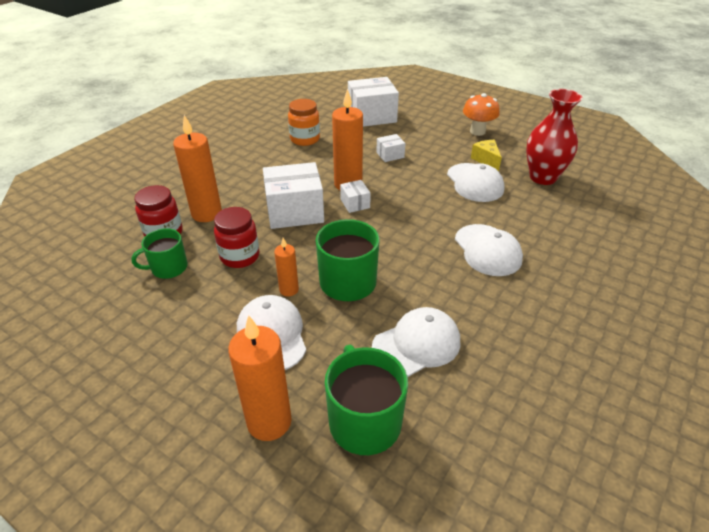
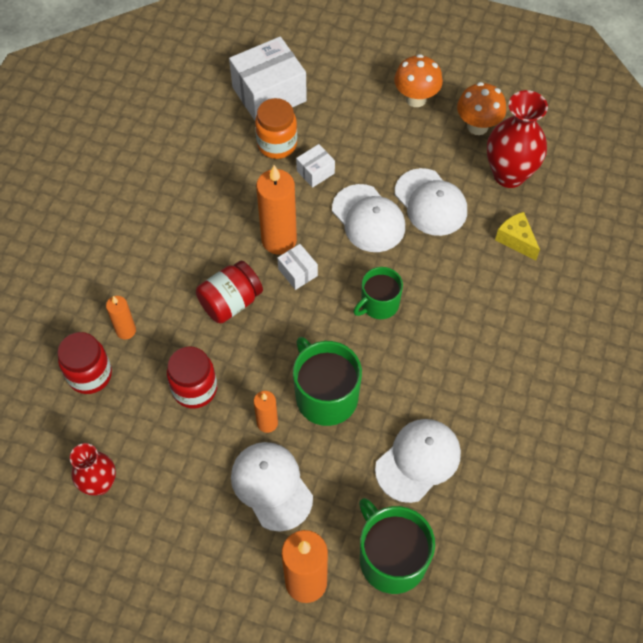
camera: 15 degrees left, 20 degrees up
(127, 302) = (100, 483): none -> red vase
(168, 268) = (121, 425): green mug -> green mug (379, 304)
(206, 213) = (126, 331): orange candle -> orange candle, size x0.55
(295, 211) = (230, 302): white box -> red jar
(305, 139) = (195, 164): orange jar -> orange jar (277, 144)
(486, 160) = (437, 156): yellow cheese -> yellow cheese (516, 240)
(487, 250) = (464, 313): white cap -> white cap (368, 219)
(522, 150) = (477, 126): none -> orange mushroom

